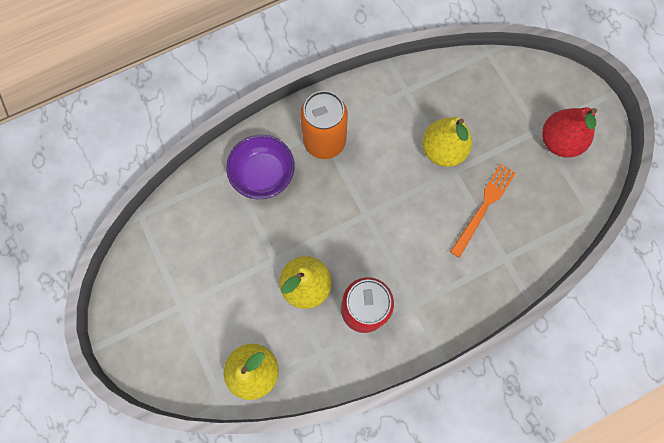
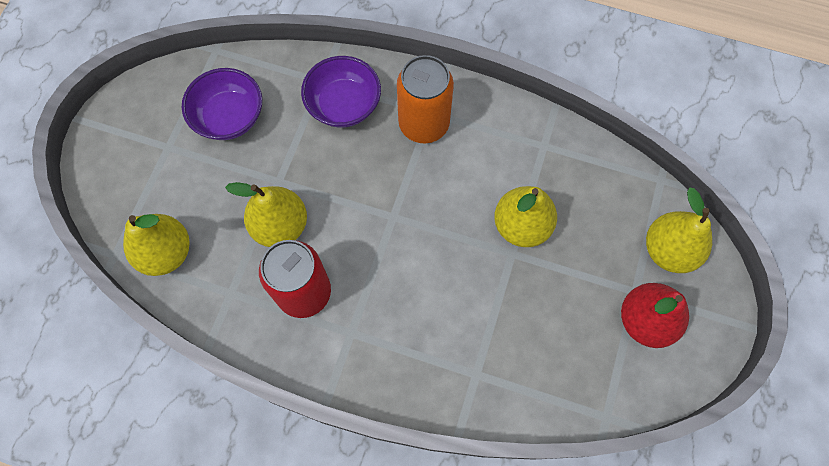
camera: 45 degrees right, 5 degrees down
(198, 249) = (229, 117): none -> purple bowl
(483, 207) = (506, 310): orange fork -> none
(532, 90) = (668, 250): none -> yellow pear

